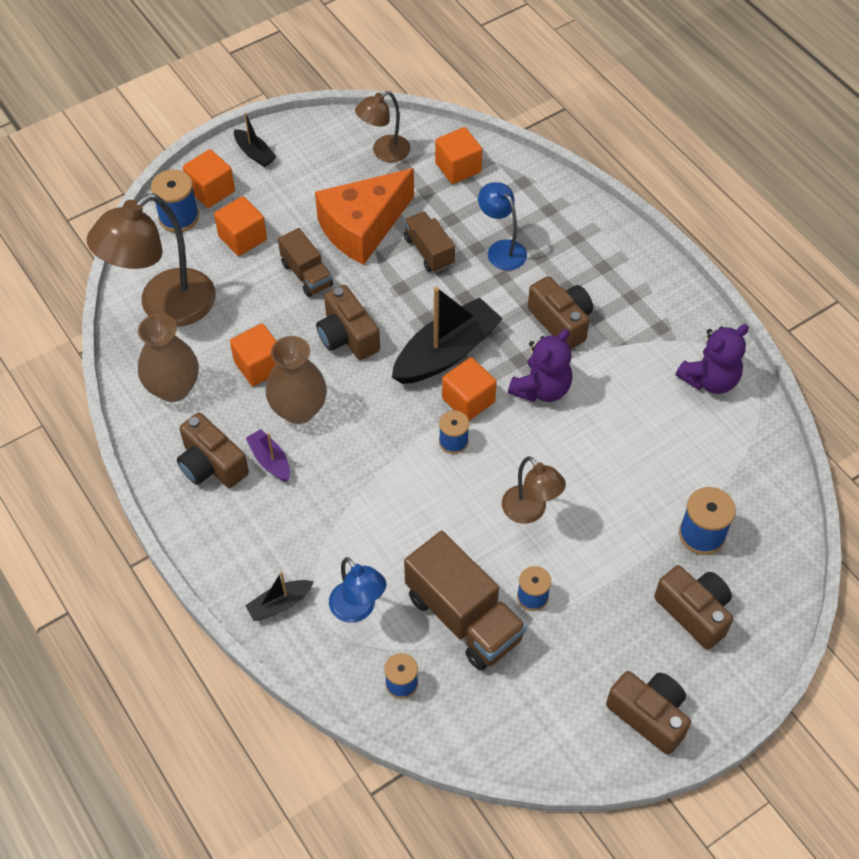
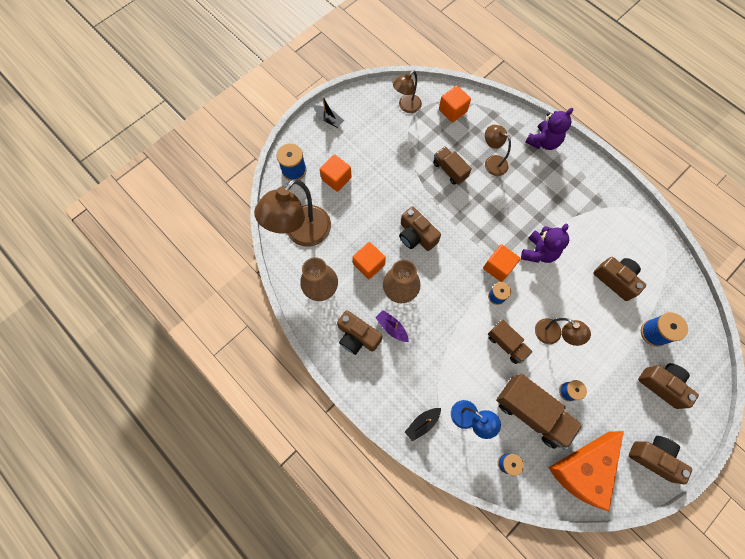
camera: 10 degrees left, 15 degrees up
(211, 190) = (309, 149): orange cube -> none
(307, 275) = (381, 197): brown truck -> brown truck (506, 344)
(363, 228) = (406, 160): orange cheese -> orange cheese (582, 469)
(446, 352) = (477, 237): black boat -> none
(501, 249) = (492, 162): blue lamp -> brown lamp
(561, 321) = (539, 205): brown camera -> brown camera (615, 280)
(710, 379) = (633, 230): purple teddy bear -> purple teddy bear (543, 142)

